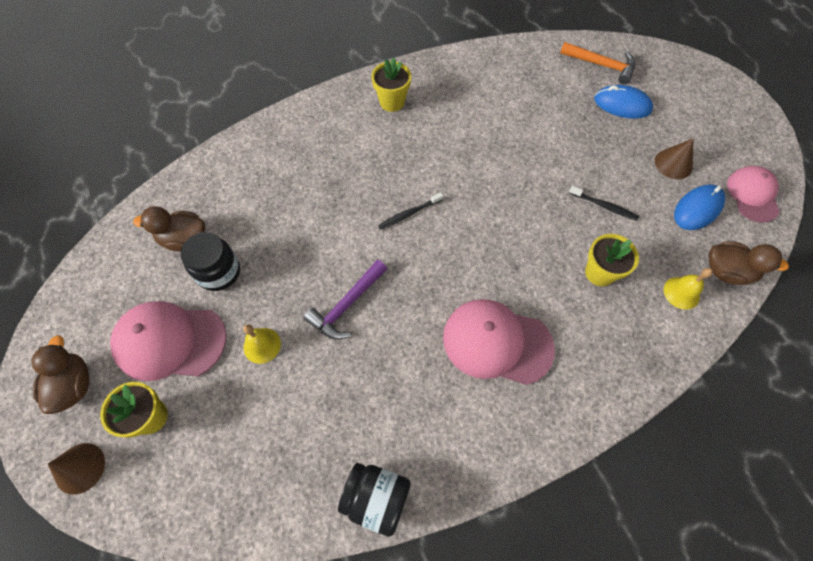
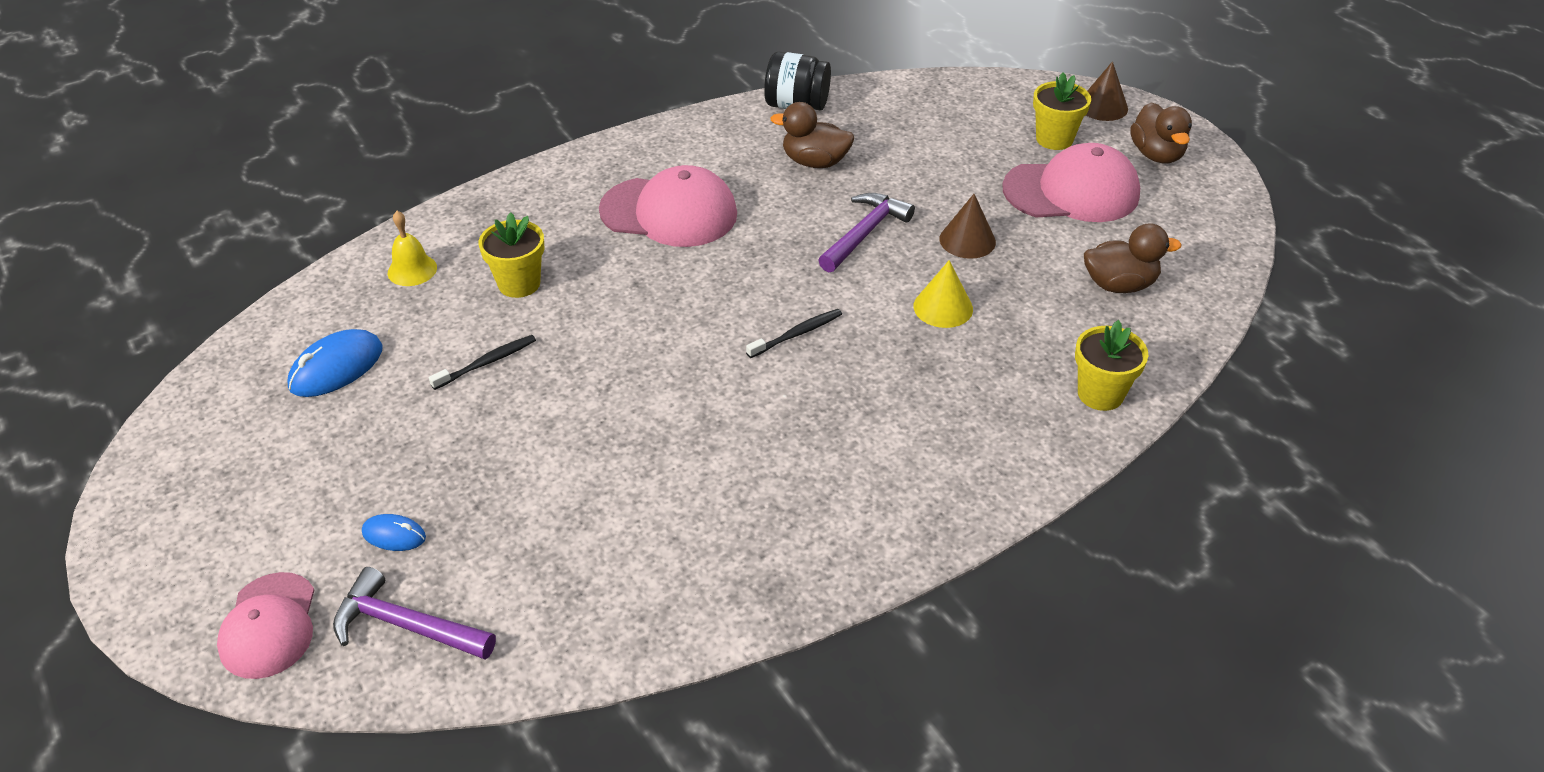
camera: 175 degrees right, 20 degrees down
(219, 272) = (1049, 254): black jar -> none
(262, 345) = (958, 194): yellow bell -> none
(310, 228) = (943, 307): none -> yellow cone
(392, 102) = (856, 509): yellow flower pot -> yellow flower pot (1100, 394)
(601, 65) = (406, 625): orange hammer -> purple hammer
(604, 206) = (487, 362): black toothbrush -> black toothbrush turned 120 degrees clockwise
(622, 105) = (394, 535): blue mouse -> blue mouse, size x0.58
(673, 164) = (343, 432): brown cone -> brown cone (967, 240)
(727, 271) = (335, 295): brown duck -> brown duck (815, 162)
(752, 195) = (232, 393): pink cap -> pink cap (269, 626)

